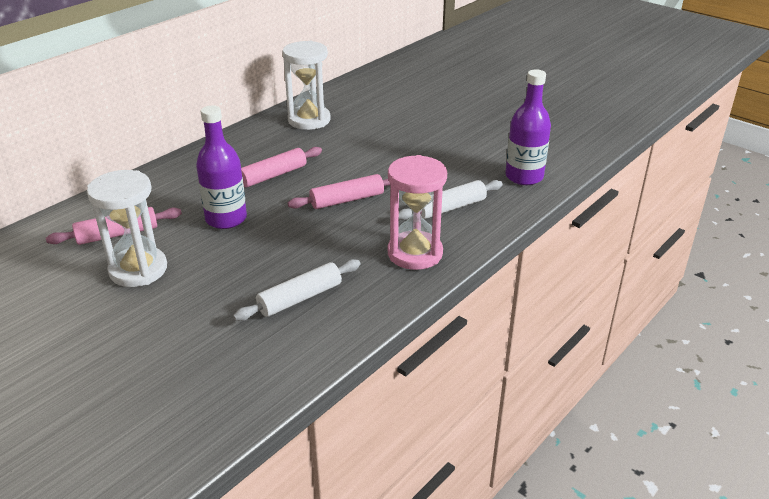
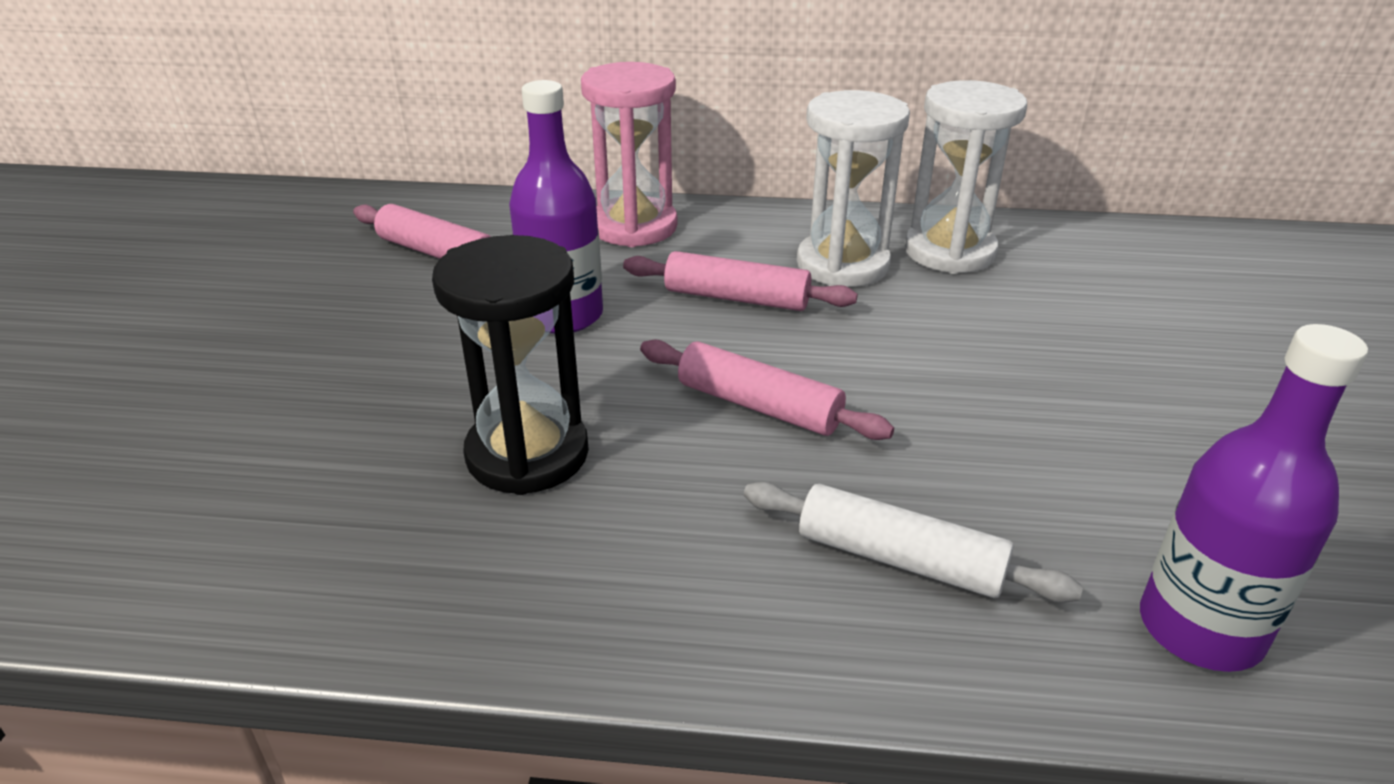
camera: 55 degrees right, 0 degrees up
(138, 270) = (362, 308): white hourglass -> white hourglass (842, 265)
(300, 298) = (394, 499): white rolling pin -> none
(311, 259) = (527, 454): none -> black hourglass
(415, 253) = (671, 585): pink hourglass -> pink hourglass (634, 227)

